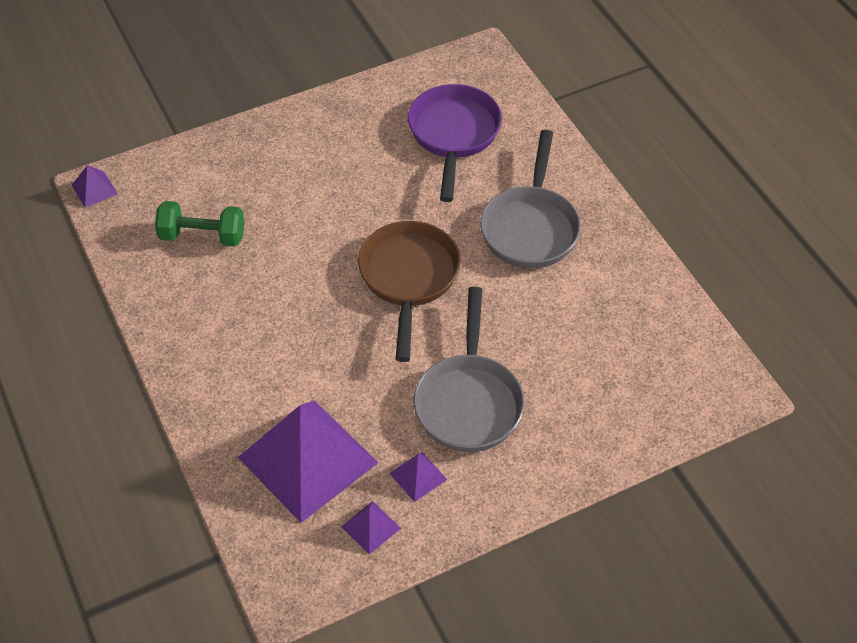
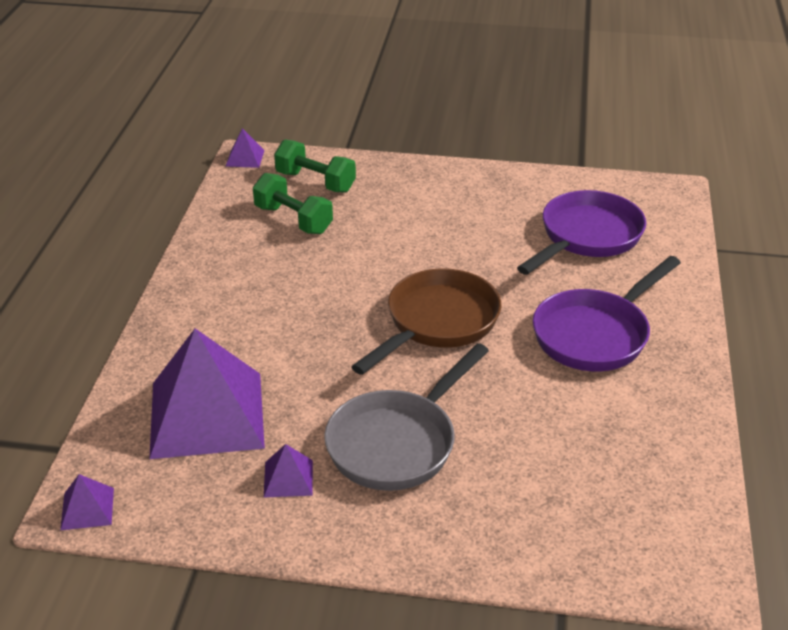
camera: 35 degrees right, 15 degrees down
(184, 185) = (315, 182): none -> green dumbbell
(371, 527) = (204, 496): purple pyramid -> purple pyramid (87, 508)
(530, 227) = (596, 334): grey pan -> purple pan

